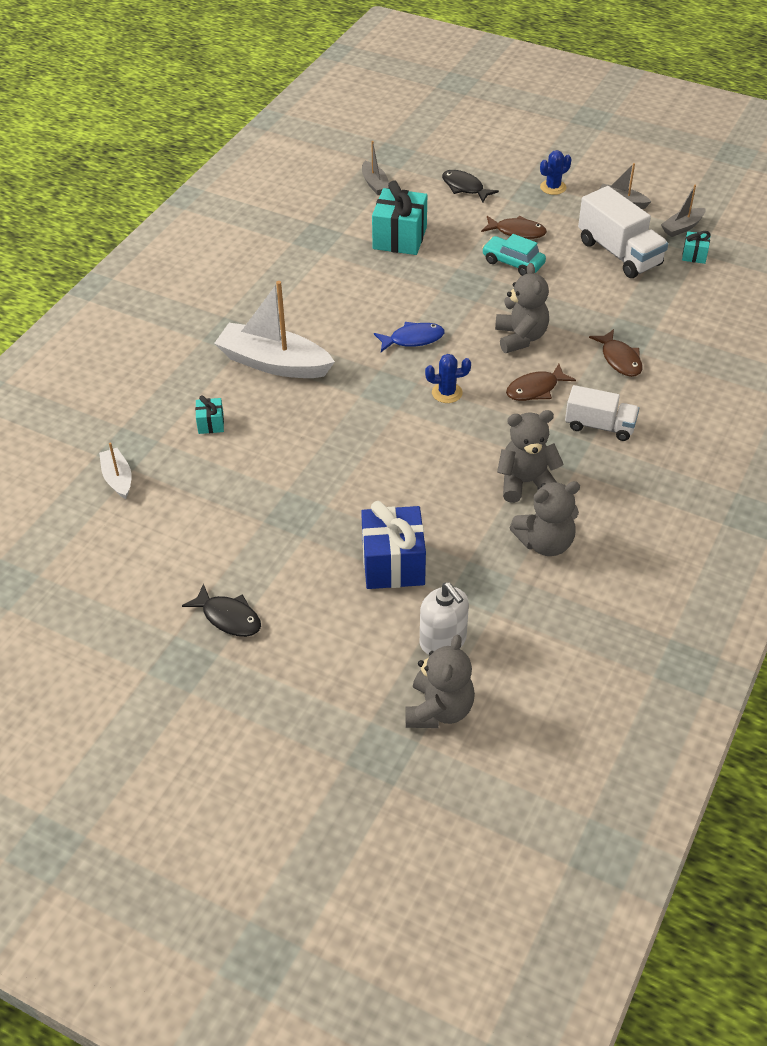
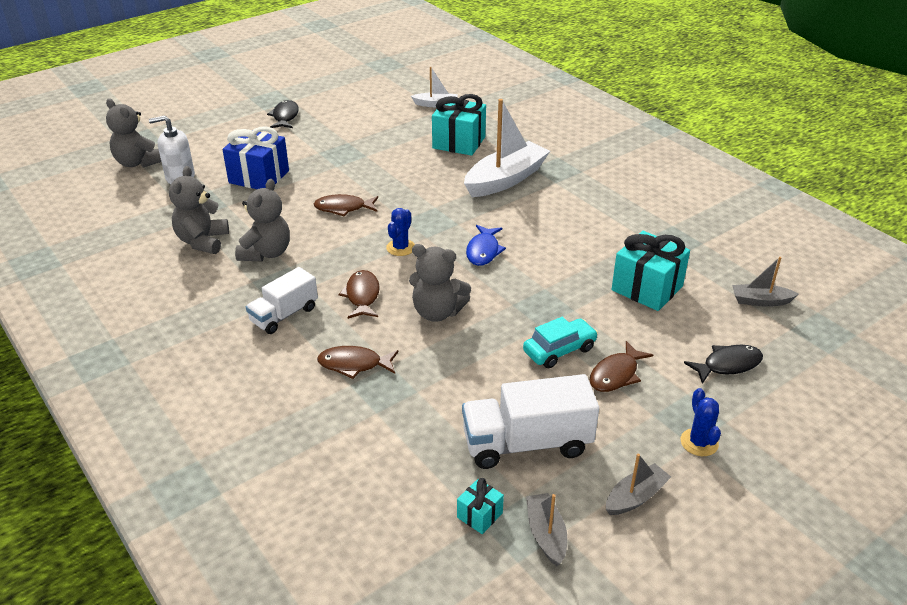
camera: 115 degrees right, 10 degrees down
(211, 424) = (459, 142): turquoise gift -> turquoise gift, size x2.08
(228, 617) = (285, 117): black fish -> black fish turned 120 degrees clockwise
(408, 461) = (343, 208): none -> brown fish

